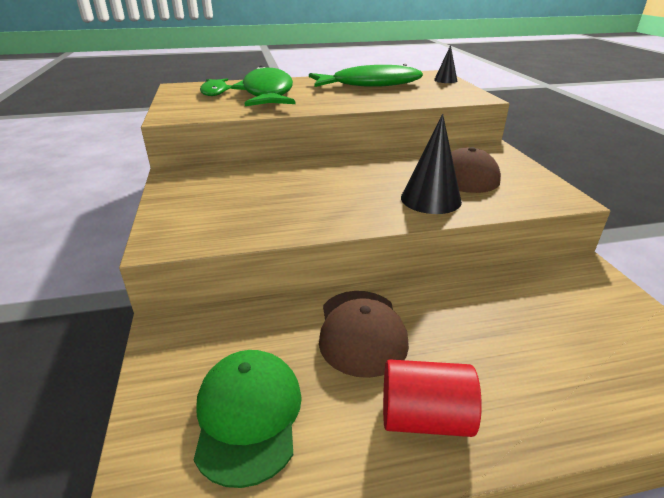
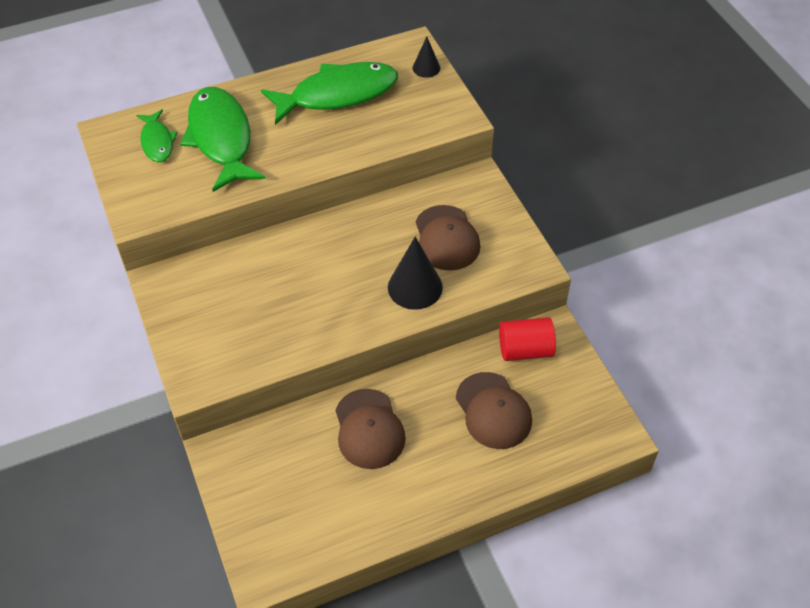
camera: 10 degrees left, 20 degrees up
(248, 415) = (303, 510): green cap -> none
(424, 418) = (418, 492): red cylinder -> red cylinder (525, 350)
(527, 334) = (493, 411): none -> brown cap

